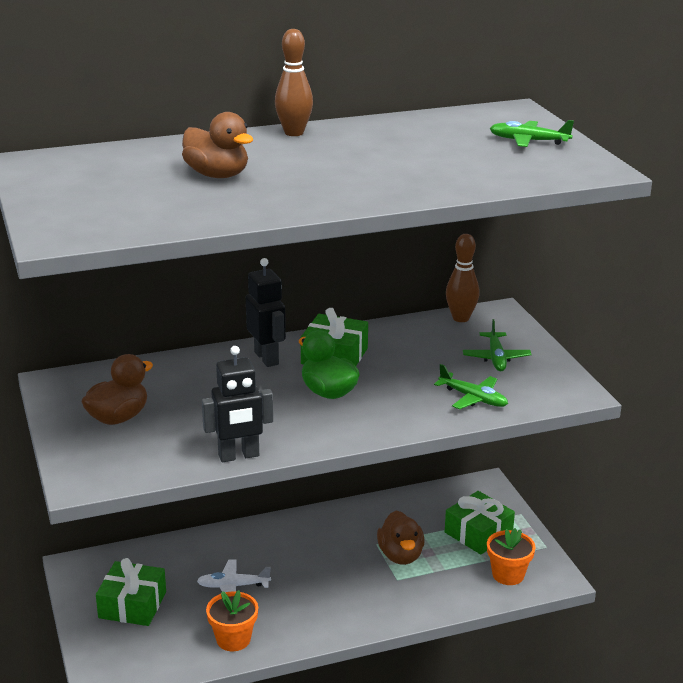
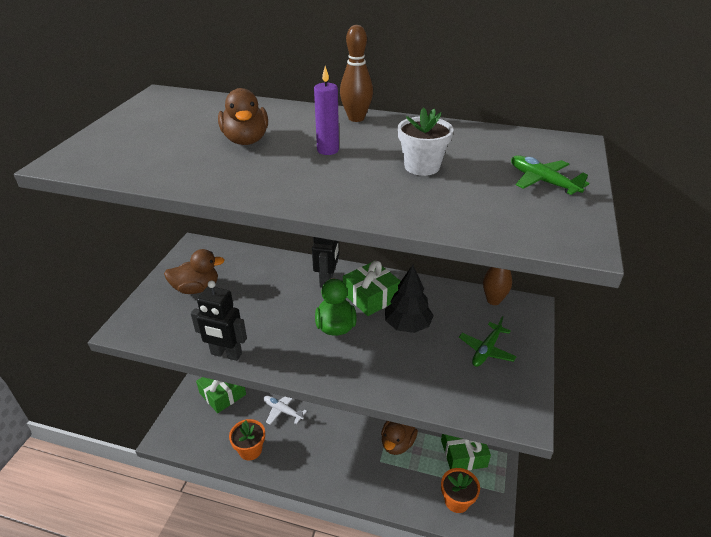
camera: 35 degrees right, 10 degrees up
(314, 163) = (328, 150): none -> purple candle
(400, 366) = (407, 325): none -> black tree
(418, 154) = (422, 166): none -> white flower pot
(473, 398) = (431, 381): green plane -> none

